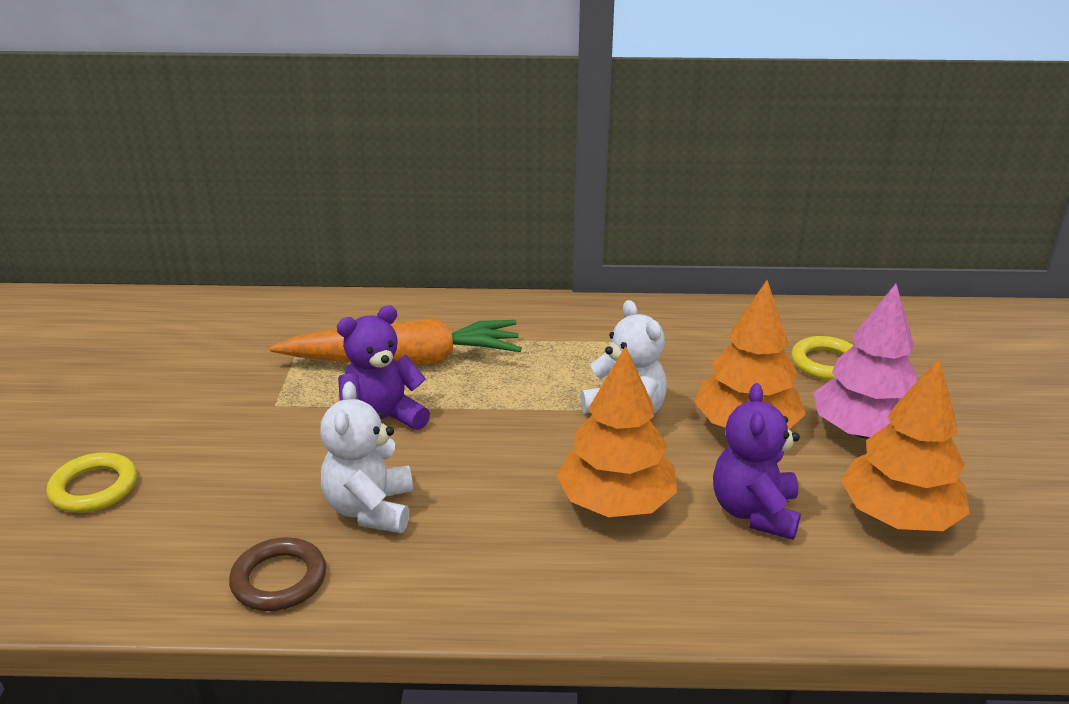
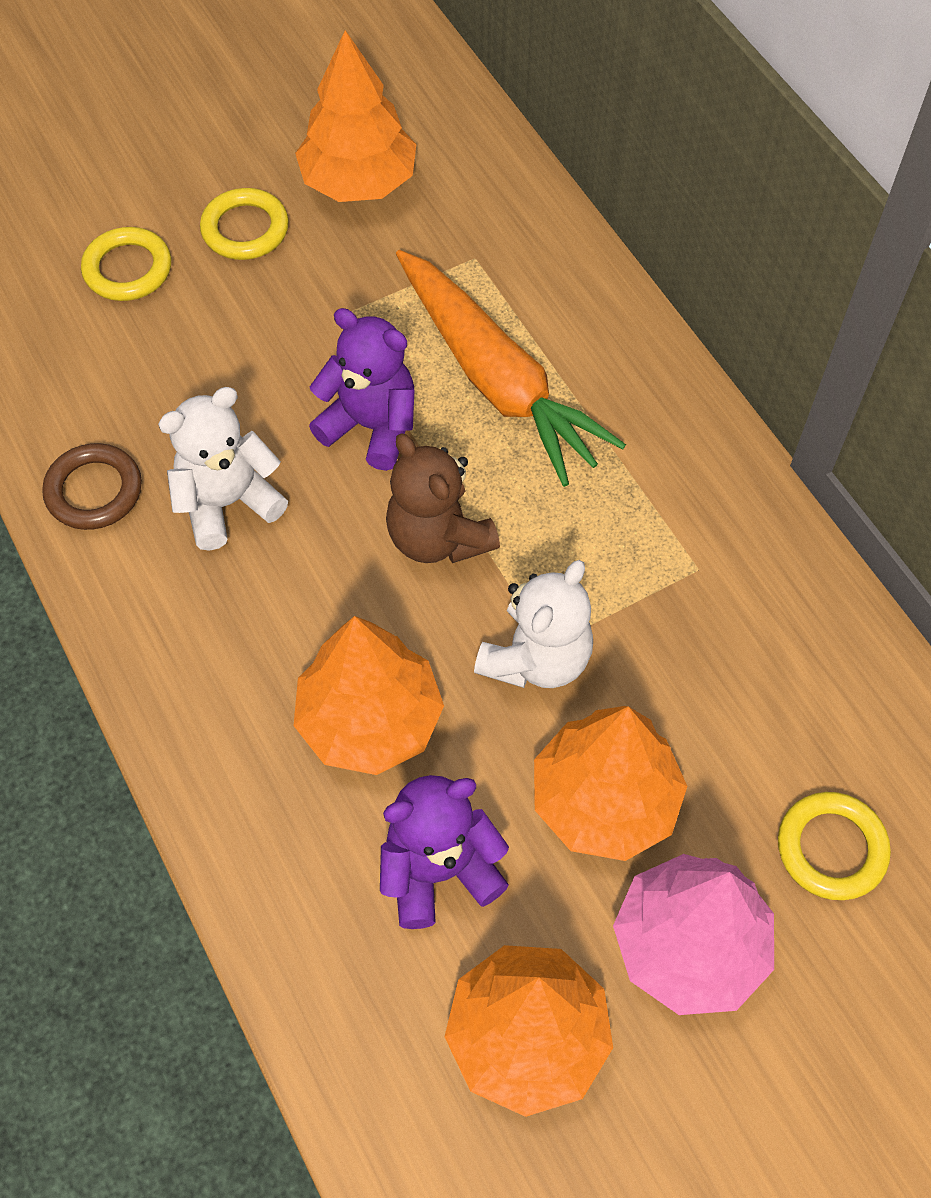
camera: 60 degrees right, 30 degrees up
(144, 419) = (245, 229): none -> yellow ring
(178, 358) = (358, 181): none -> orange tree
(499, 424) = (438, 537): none -> brown teddy bear

